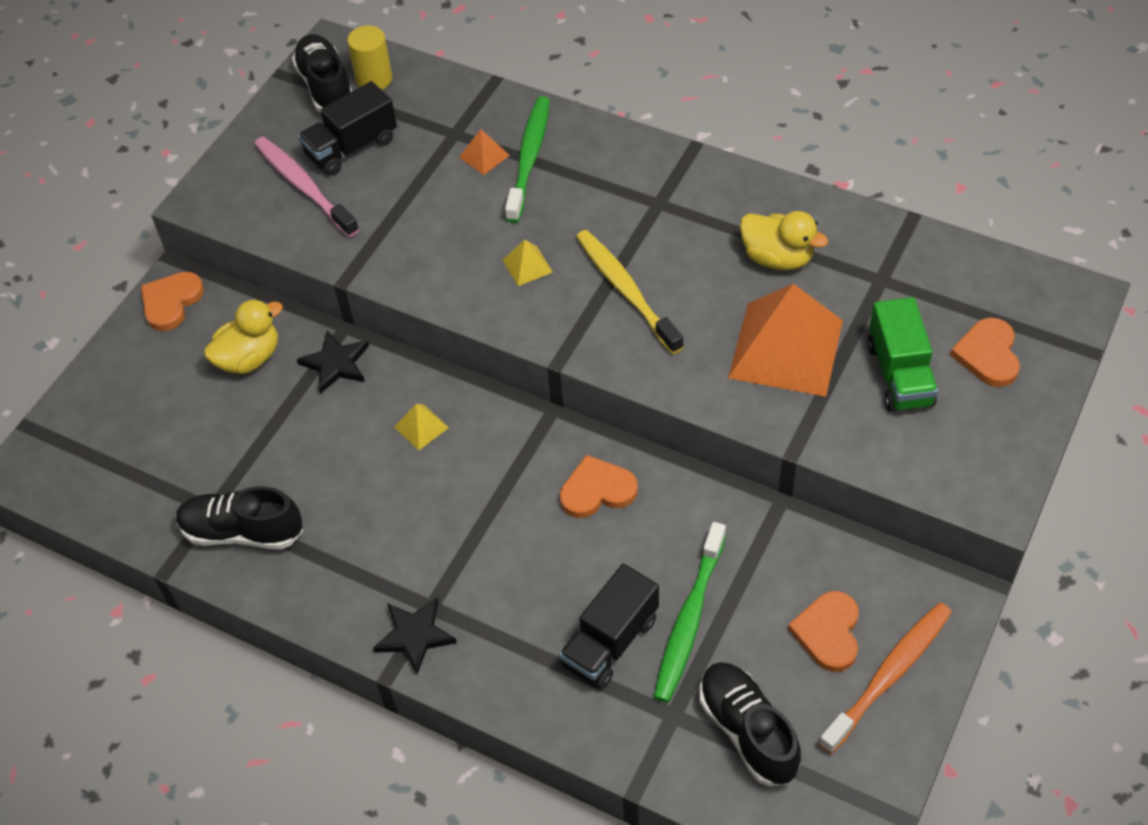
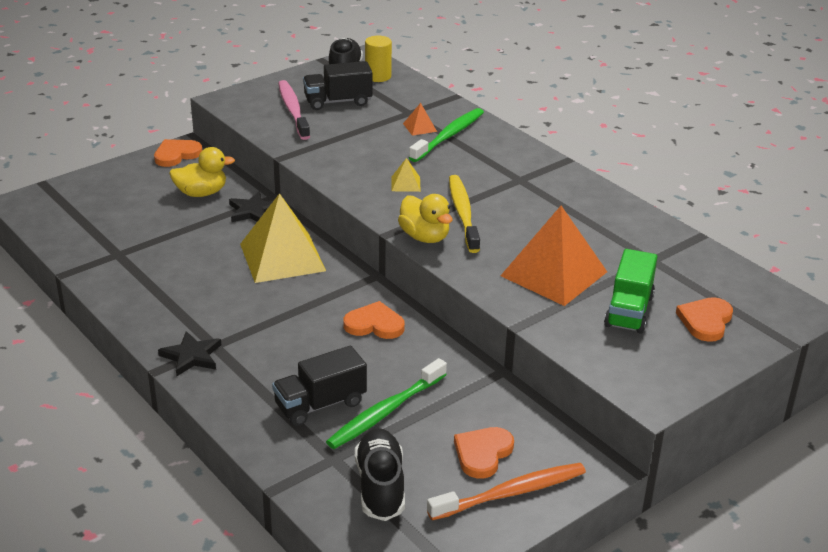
camera: 20 degrees right, 20 degrees down
(242, 532) = (127, 271): black shoe -> none
(421, 427) = (282, 257): yellow pyramid -> yellow pyramid, size x2.42
(777, 258) = (583, 228): yellow duck -> yellow duck (425, 237)

